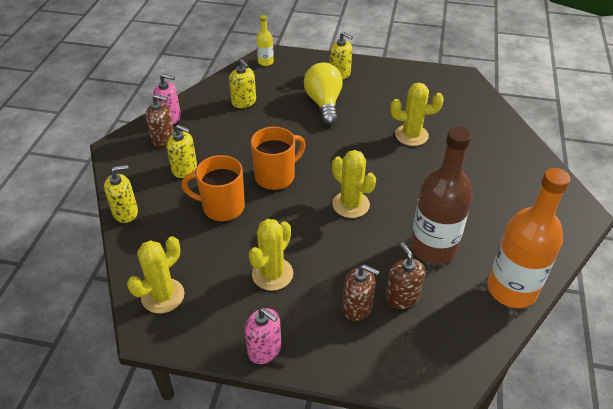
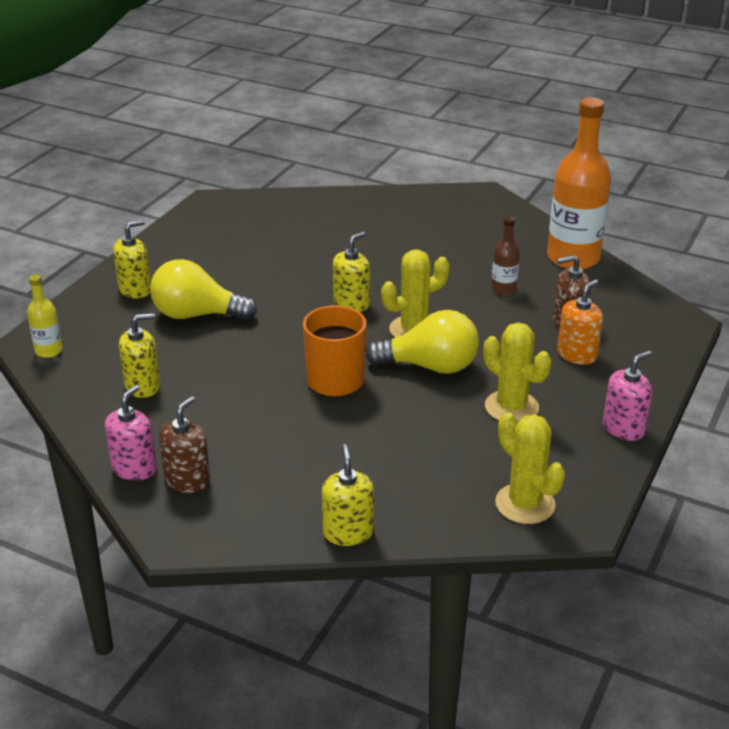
camera: 75 degrees left, 10 degrees down
(184, 169) = (275, 463): yellow soap dispenser -> yellow soap dispenser (351, 303)
(222, 207) = (376, 435): orange mug -> none
(308, 221) = (430, 366): none -> yellow light bulb
(357, 308) = (577, 354): brown soap dispenser -> orange soap dispenser
(411, 135) = (306, 262): yellow cactus -> none
(433, 248) = (503, 289): brown bottle -> brown bottle, size x0.46

